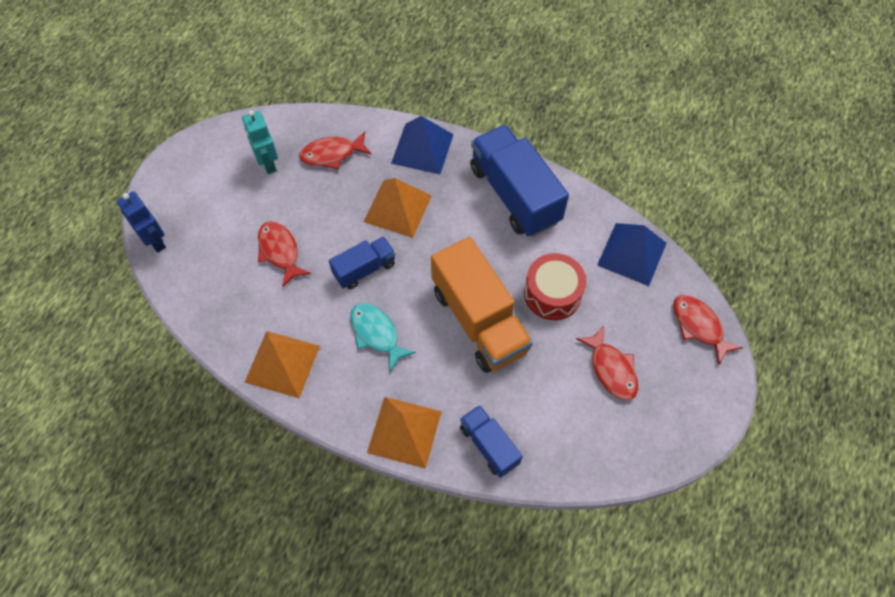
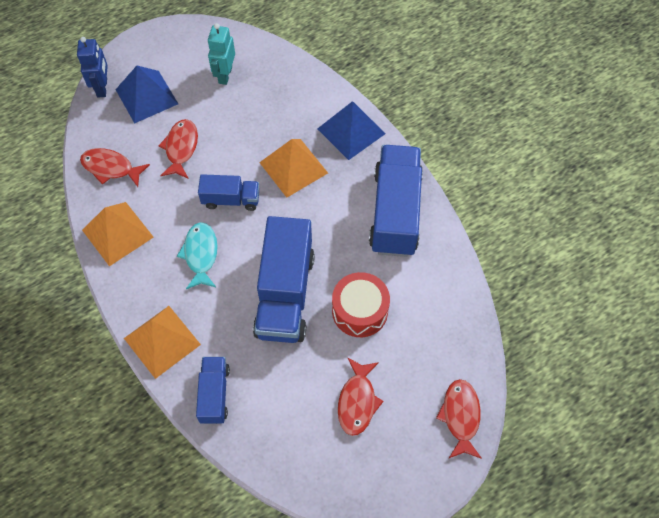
camera: 35 degrees right, 0 degrees up
(332, 154) = (277, 95): red fish -> red fish (110, 168)
(479, 320) = (285, 294): orange truck -> blue truck
(632, 254) = (453, 320): blue pyramid -> blue pyramid (146, 96)

